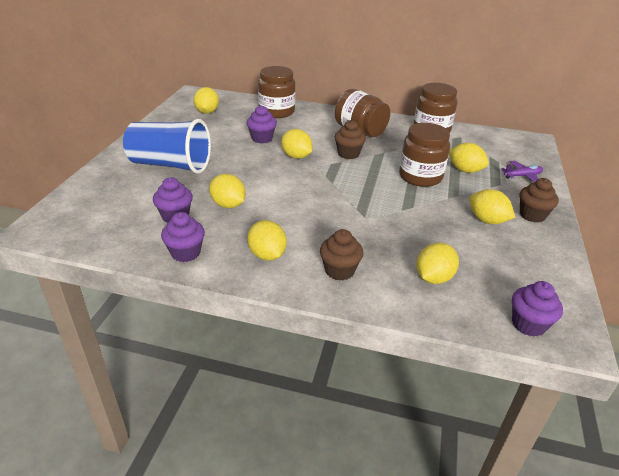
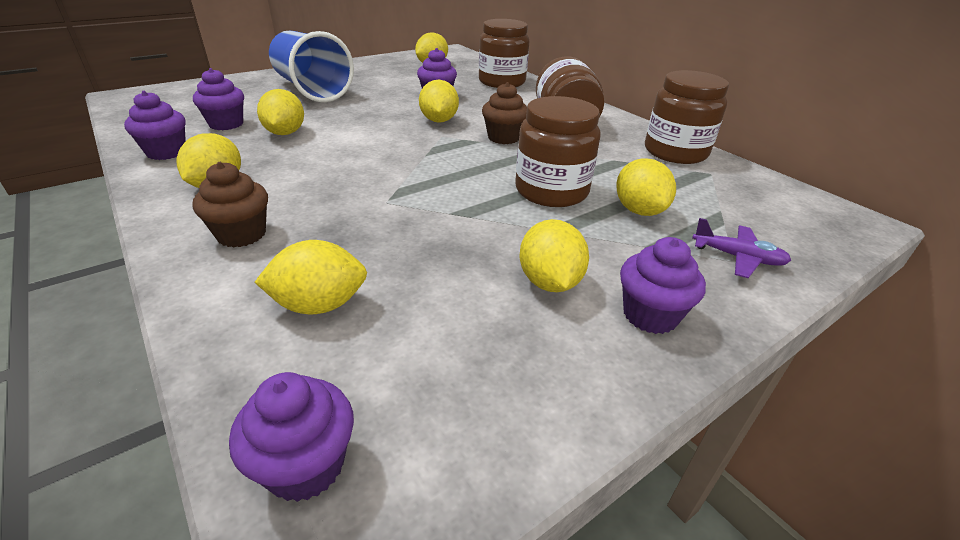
camera: 40 degrees right, 0 degrees up
(532, 215) = (650, 315): brown cupcake -> purple cupcake

